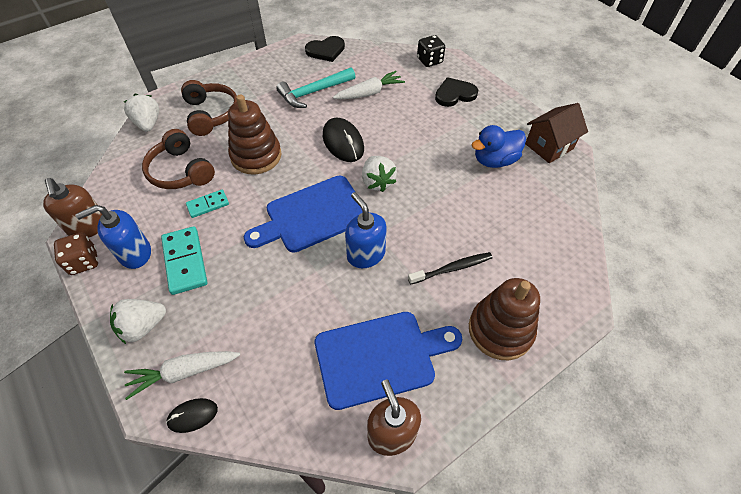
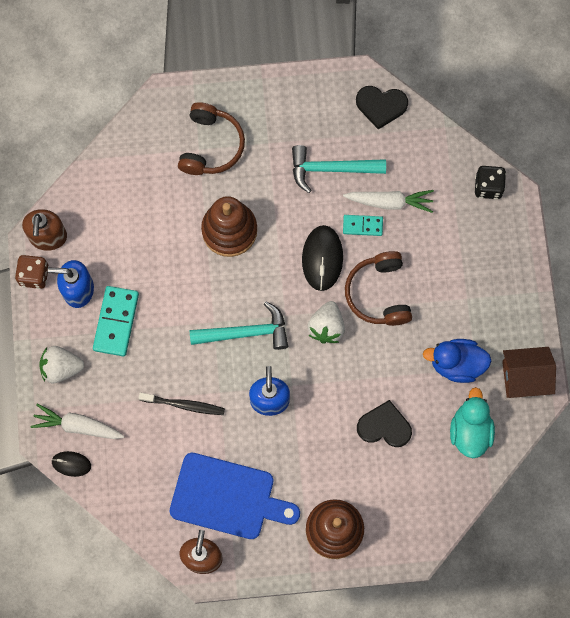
camera: 30 degrees right, 20 degrees up
(148, 123) = (143, 126): white strawberry -> none
(180, 171) = (151, 211): brown headphones -> brown headphones (379, 293)
(208, 205) = (159, 268): turquoise domino -> turquoise domino (362, 226)
(312, 215) = (246, 332): blue cutting board -> turquoise hammer
(452, 268) = (334, 455): black toothbrush -> black toothbrush (184, 405)
(454, 94) = (480, 254): black heart -> black heart (384, 426)
(543, 197) = (470, 431): none -> turquoise duck

